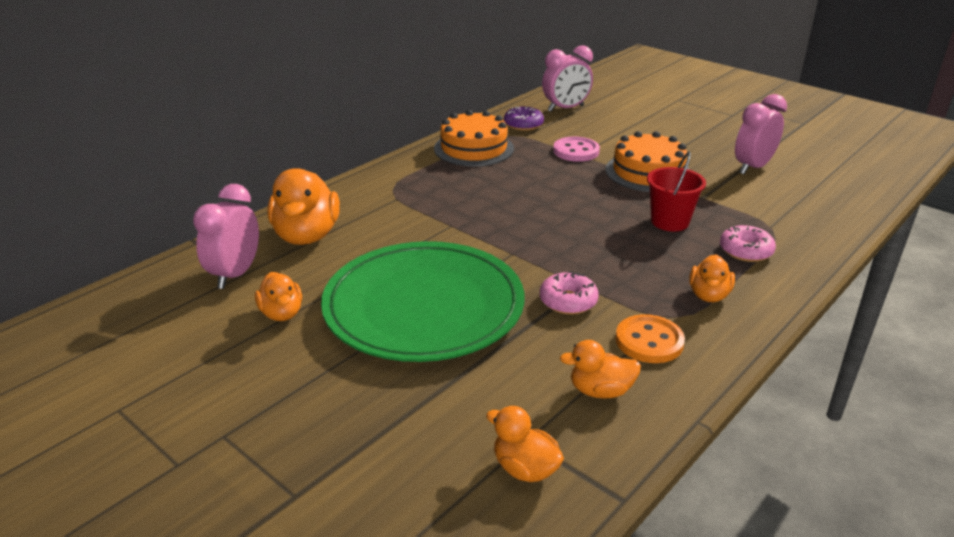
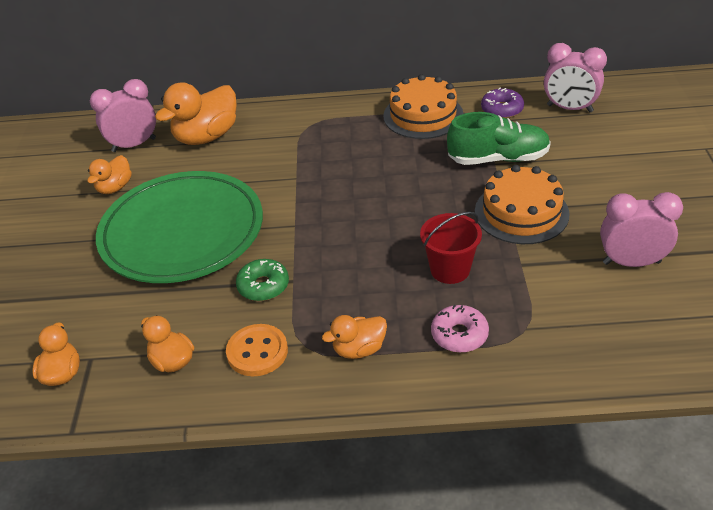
camera: 50 degrees right, 10 degrees up
(568, 301) = (263, 286): pink donut -> green donut
(576, 151) = (498, 159): pink button -> green shoe

